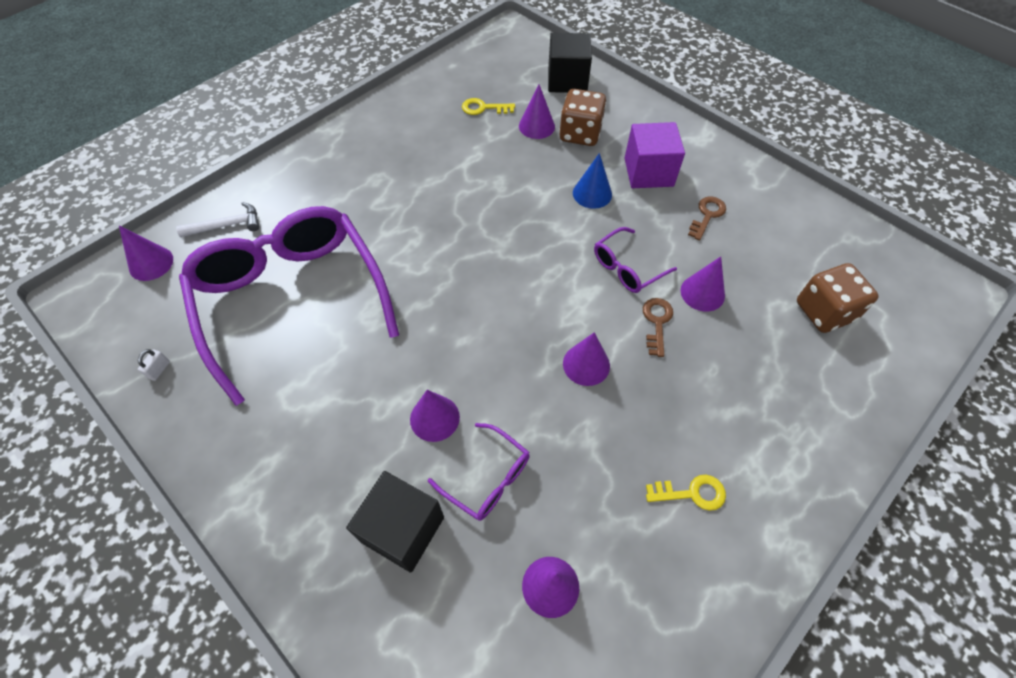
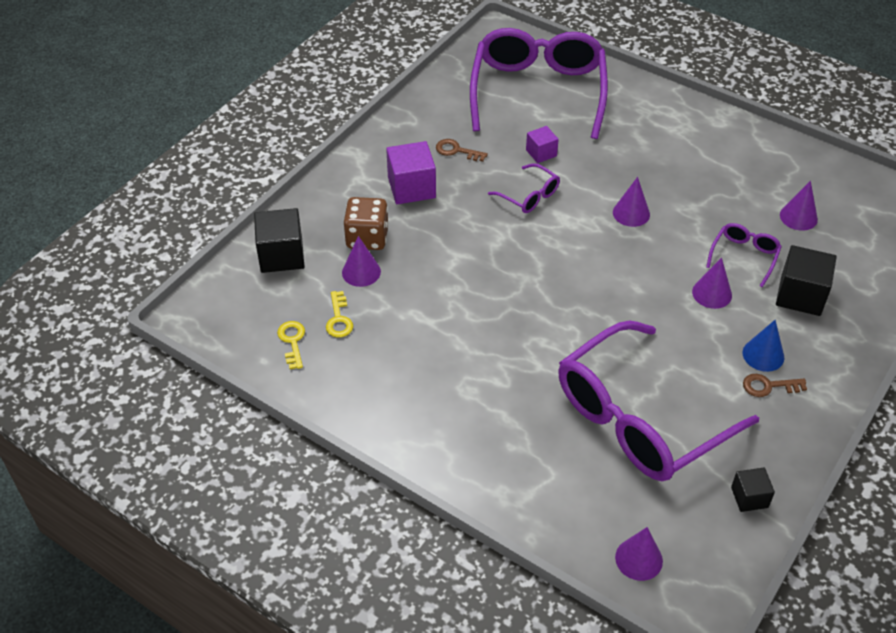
camera: 100 degrees left, 10 degrees down
(159, 370) = (749, 497): white padlock -> black cube
(227, 225) = (568, 506): white hammer -> none
(592, 193) = (448, 223): blue cone -> blue cone (763, 355)
(657, 322) = (578, 177): brown key -> brown key (768, 386)
(691, 493) = (708, 157): yellow key -> yellow key (292, 341)
(702, 293) = (541, 153): purple cone -> purple cube
(824, 311) = (538, 92): brown dice -> purple glasses

